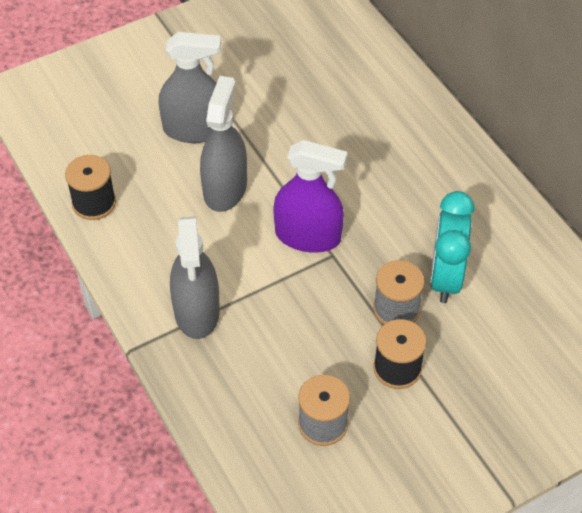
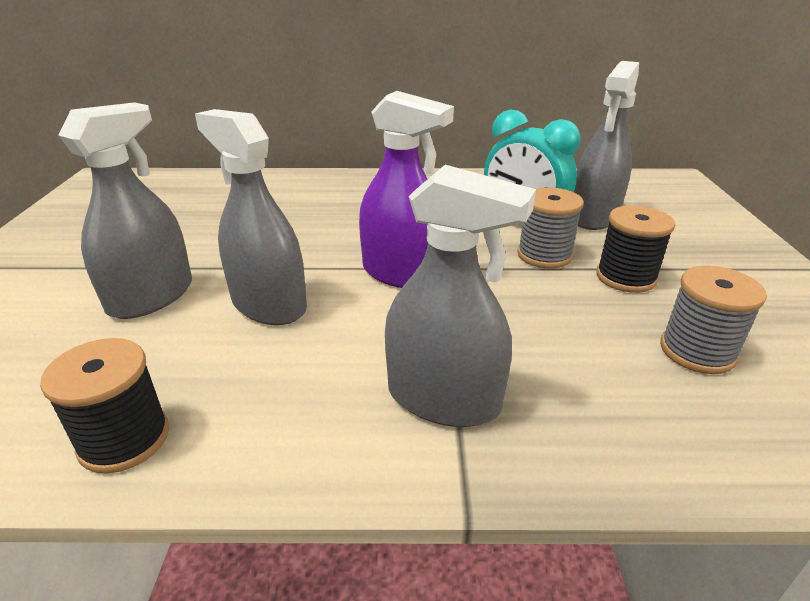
camera: 60 degrees left, 20 degrees down
(308, 236) = (402, 273): purple spray bottle -> purple spray bottle turned 75 degrees clockwise
(497, 324) = (594, 216): none -> grey spray bottle

